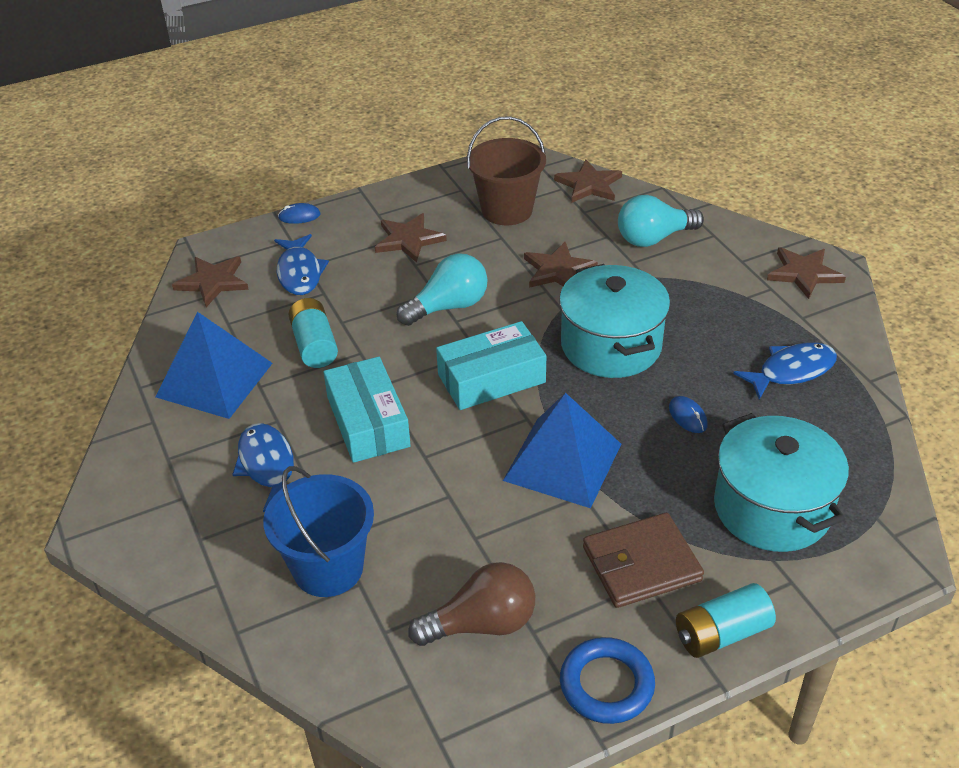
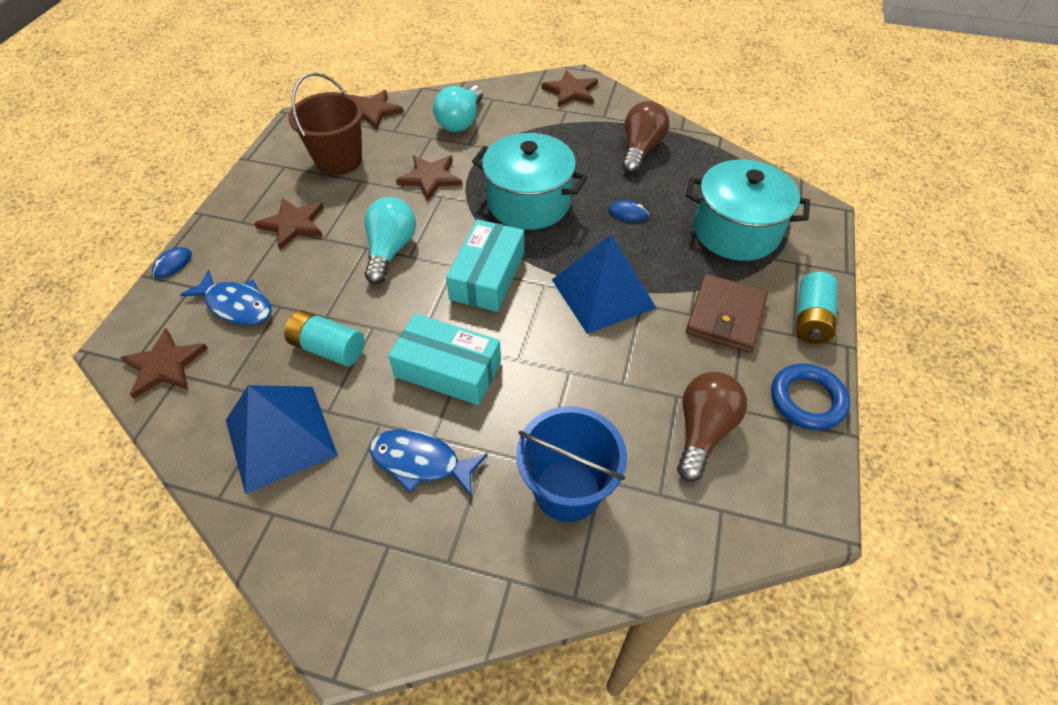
camera: 50 degrees left, 10 degrees up
(791, 371) = (640, 149): blue fish -> brown light bulb

